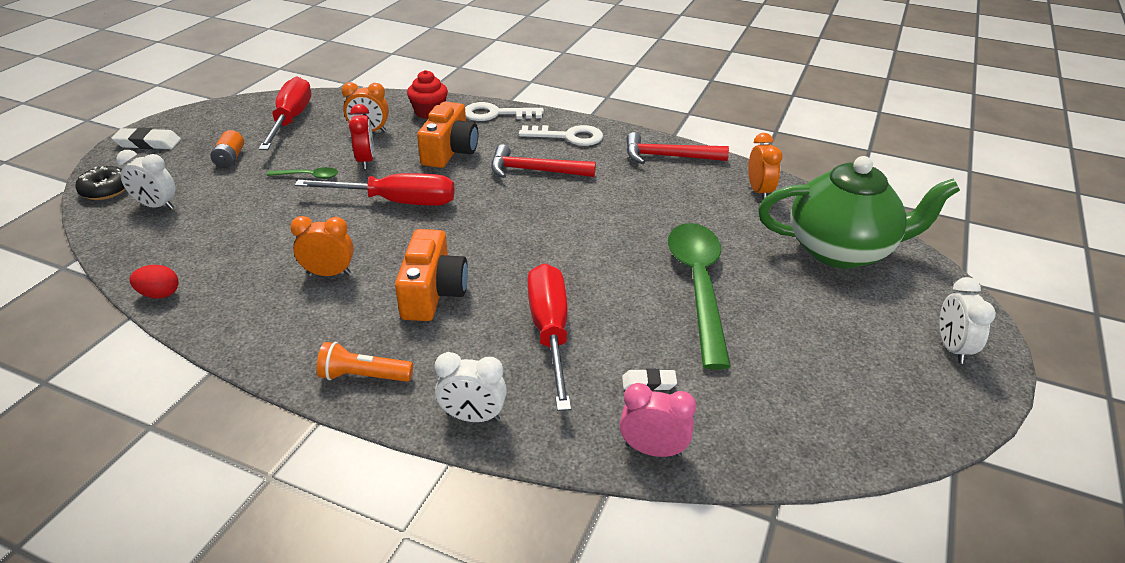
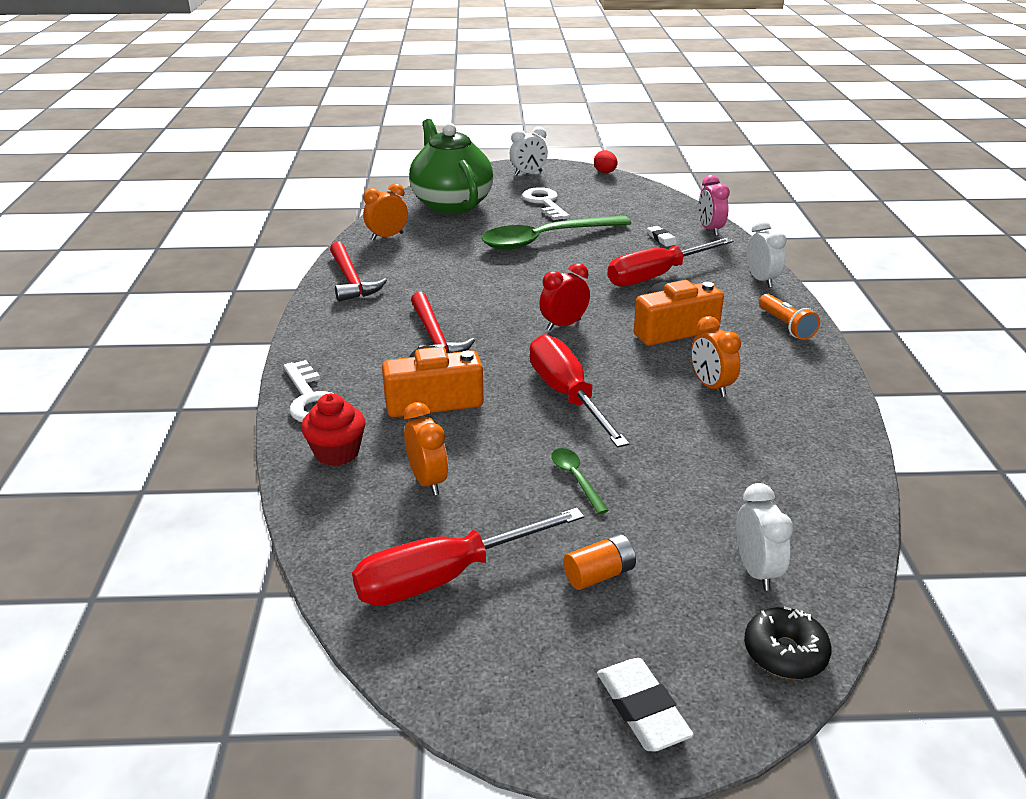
camera: 115 degrees left, 5 degrees down
(159, 294) = (853, 466): red egg -> red egg (605, 172)
(366, 161) = (504, 450): red clock -> red clock (563, 325)
(568, 137) = (343, 338): white key -> white key (545, 203)

